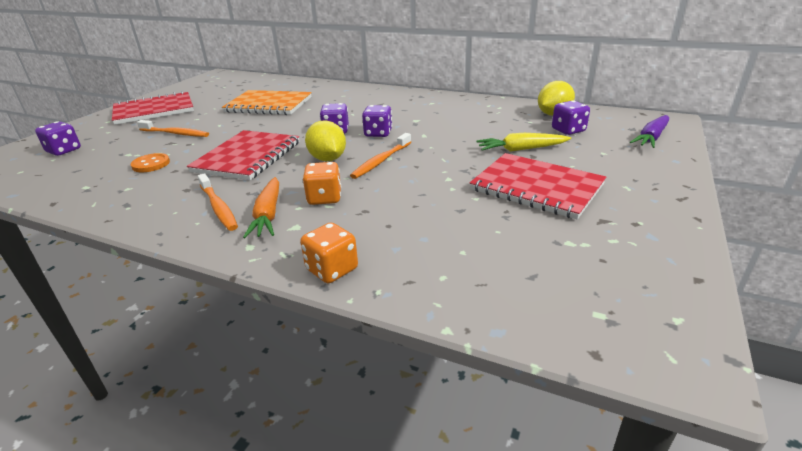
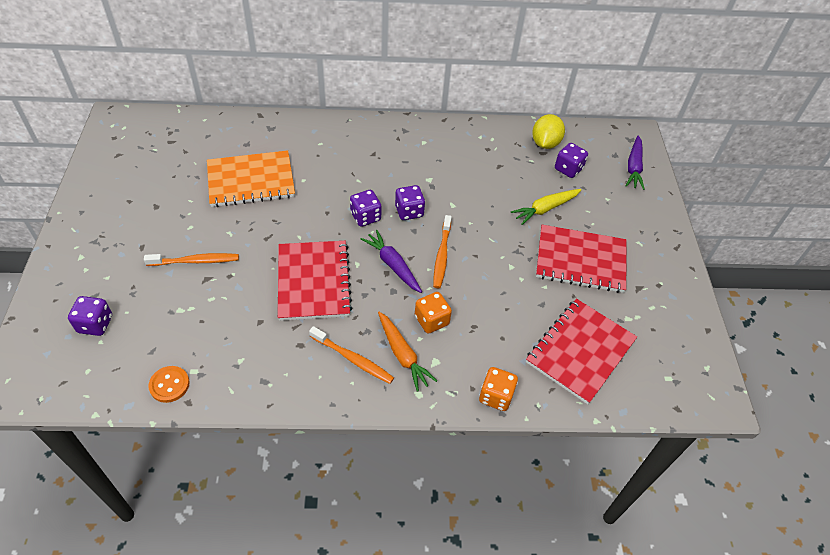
camera: 30 degrees left, 20 degrees up
(151, 164) = (225, 319): orange button -> orange button (169, 385)
(154, 110) = (117, 221): red notebook -> red notebook (580, 351)
(328, 159) = (393, 265): yellow lemon -> purple carrot

